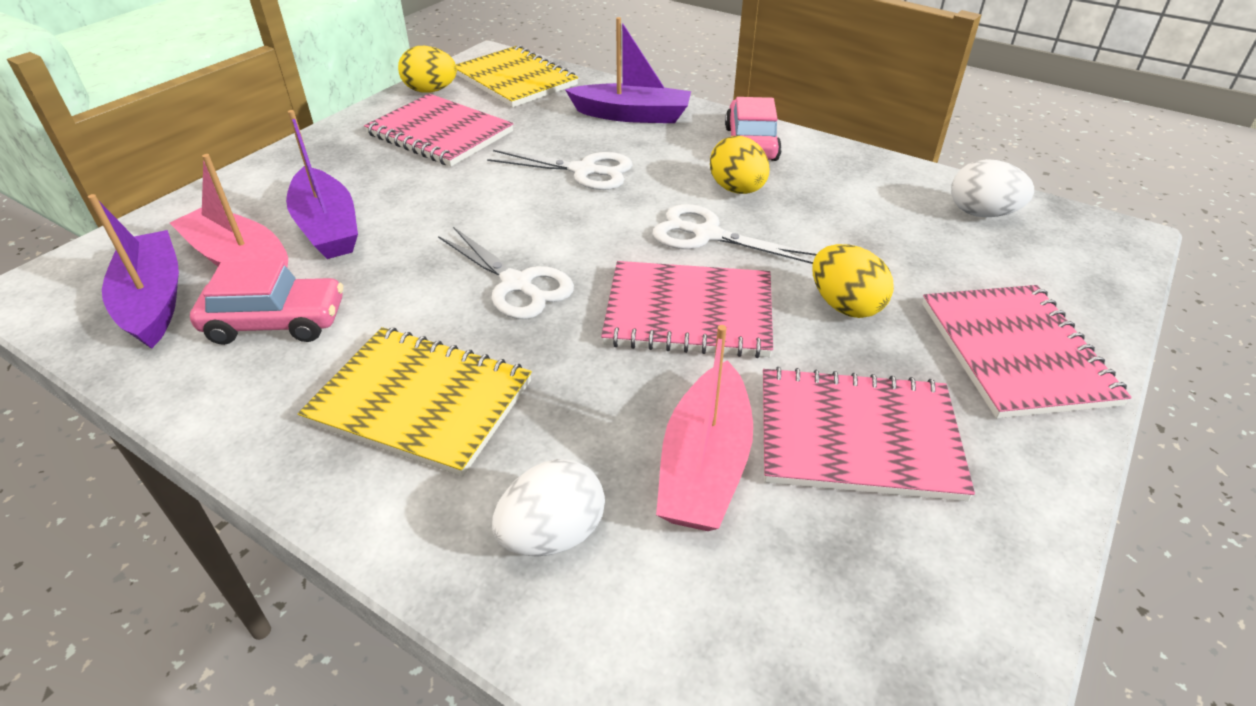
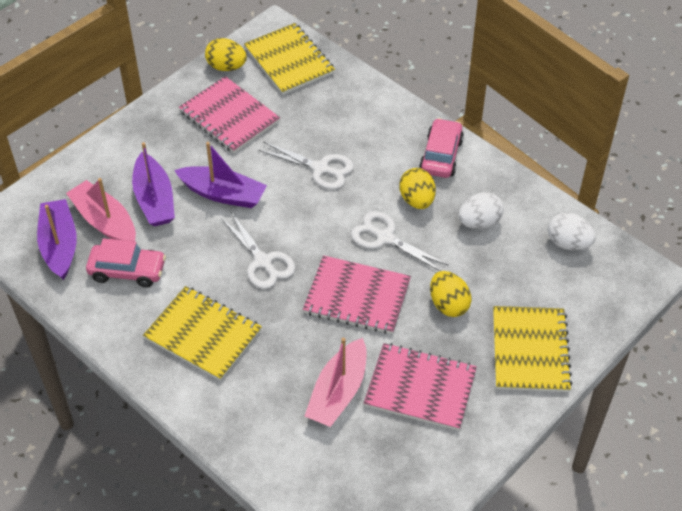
camera: 10 degrees right, 10 degrees up
(552, 534) = (258, 416): white egg -> white egg (479, 222)
(632, 115) = (366, 114): purple boat -> purple boat (223, 194)
(1016, 352) = (530, 350): pink notebook -> yellow notebook

